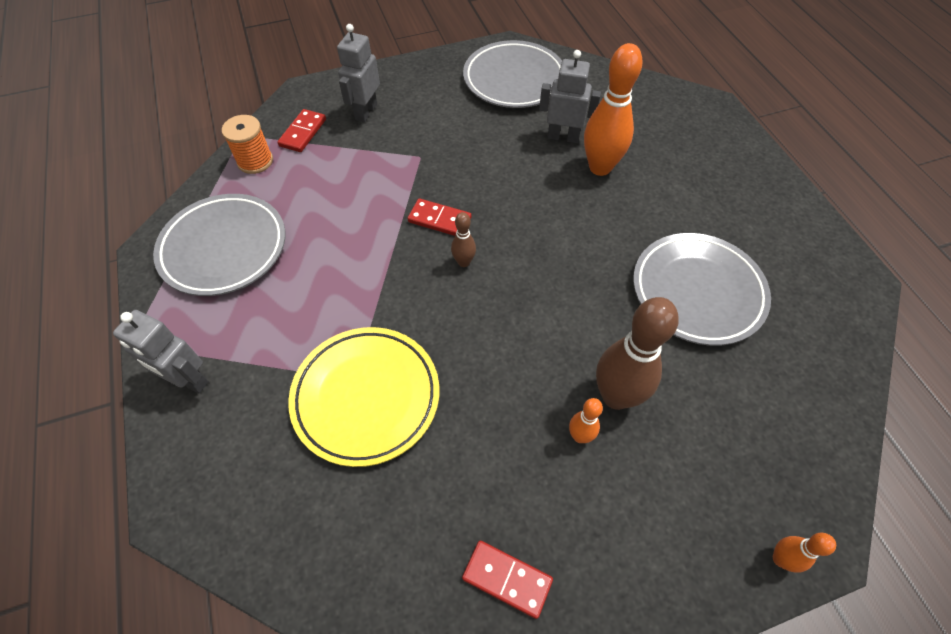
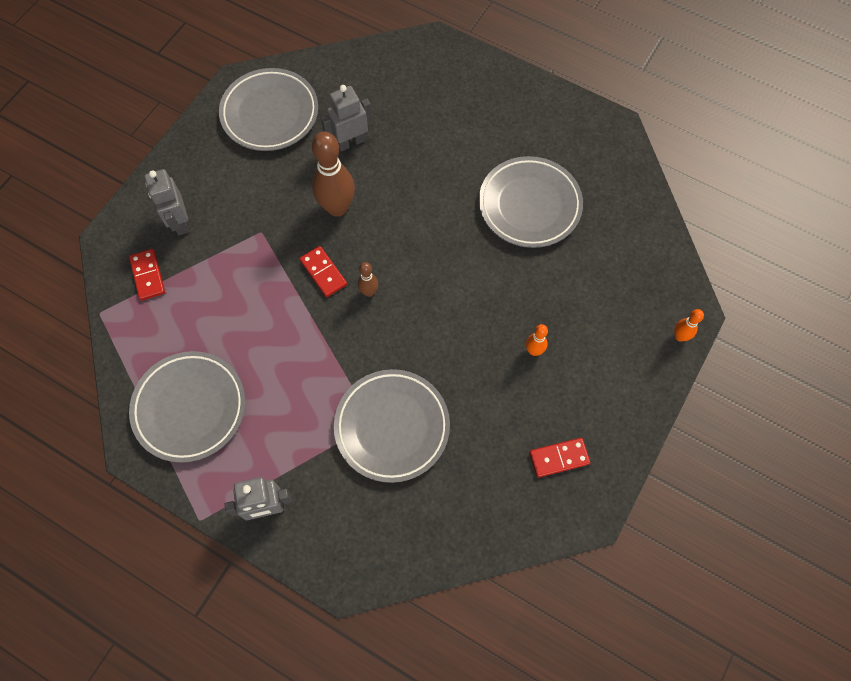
camera: 40 degrees left, 10 degrees up
(255, 161) = (136, 326): orange spool -> none
(366, 397) = (392, 427): yellow plate -> grey plate
(439, 220) = (323, 272): red domino -> red domino turned 75 degrees clockwise
(600, 167) = (397, 151): orange bowling pin -> none
(616, 396) = (534, 311): brown bowling pin -> brown bowling pin (337, 208)

